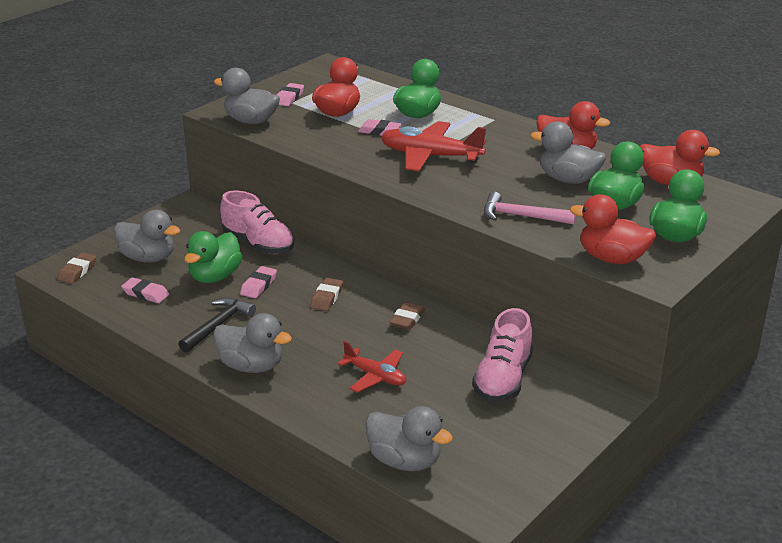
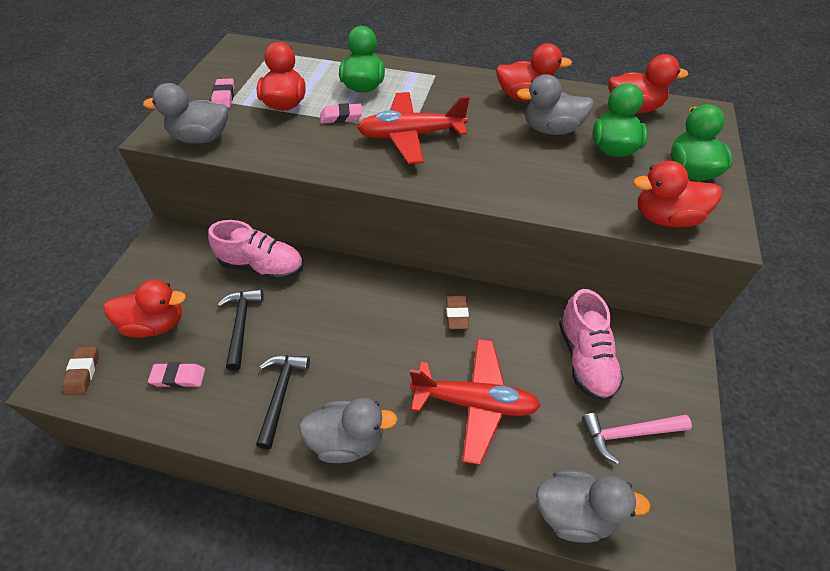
camera: 25 degrees left, 20 degrees up
(148, 258) = (156, 324): grey duck -> red duck
(215, 277) = (241, 325): green duck -> black hammer
(259, 285) = (292, 321): pink eraser -> none
(327, 298) = (367, 313): brown eraser -> none
(375, 376) = (474, 403): red plane -> red plane, size x1.64
(522, 216) = (548, 188): pink hammer -> pink hammer (628, 434)

